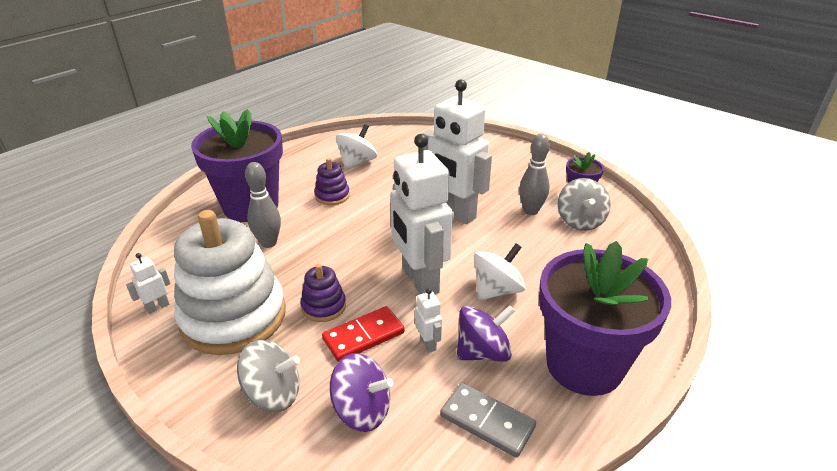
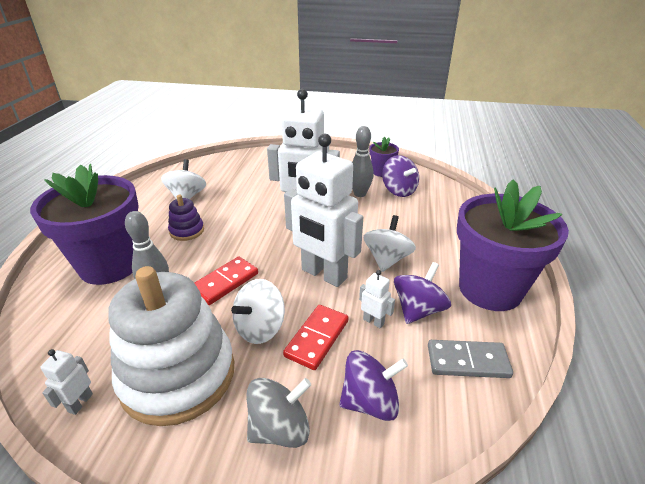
camera: 30 degrees left, 0 degrees up
(324, 306) = (260, 328): purple stacking toy -> white spinning top
(327, 255) = (225, 282): none -> red domino
(580, 221) = (399, 190): grey spinning top -> purple spinning top

